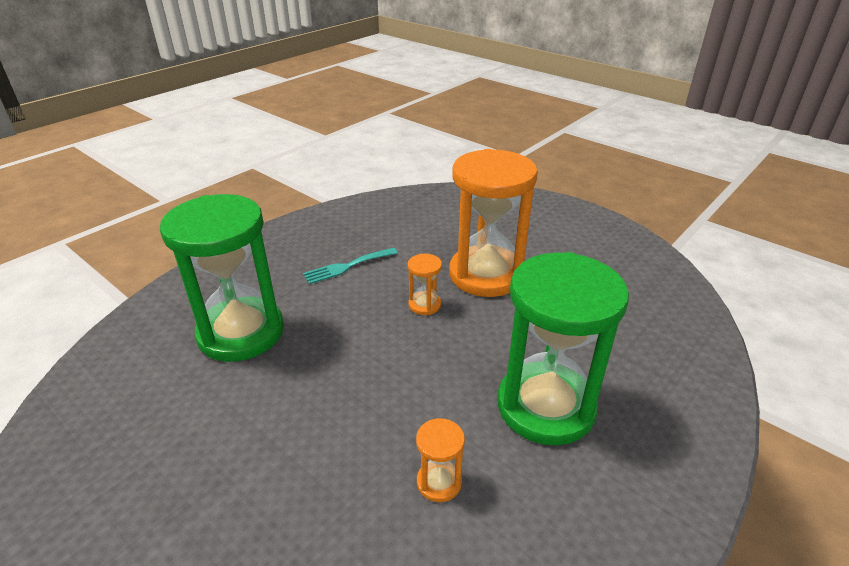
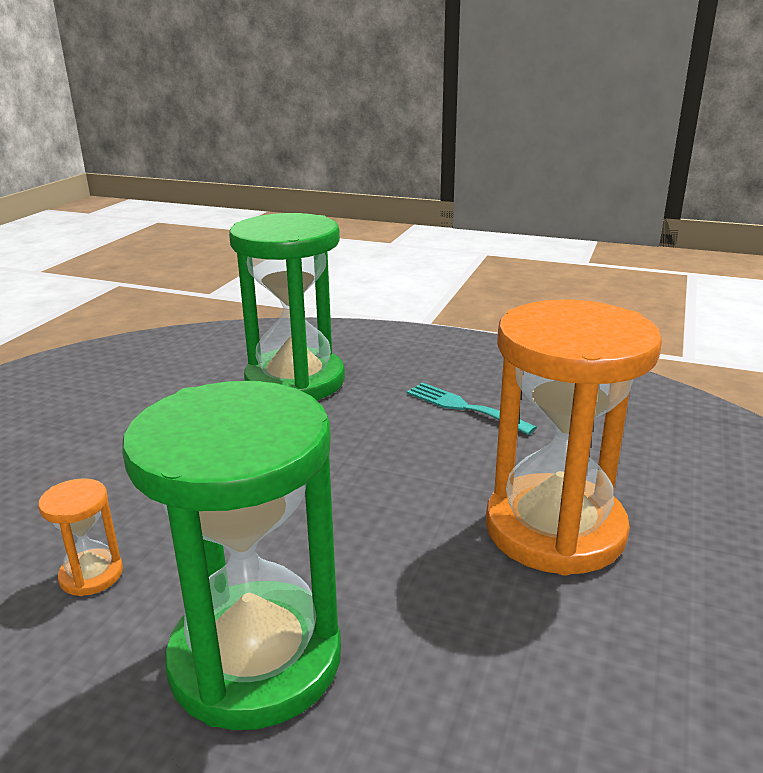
camera: 70 degrees right, 10 degrees down
(424, 305) = (428, 486): orange hourglass -> none

